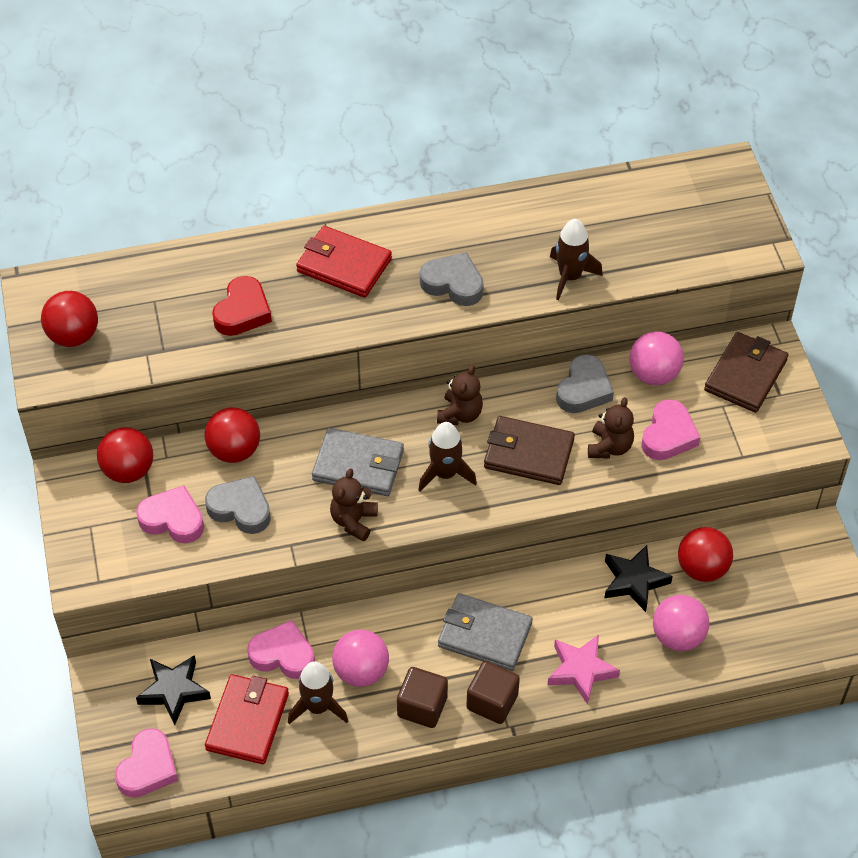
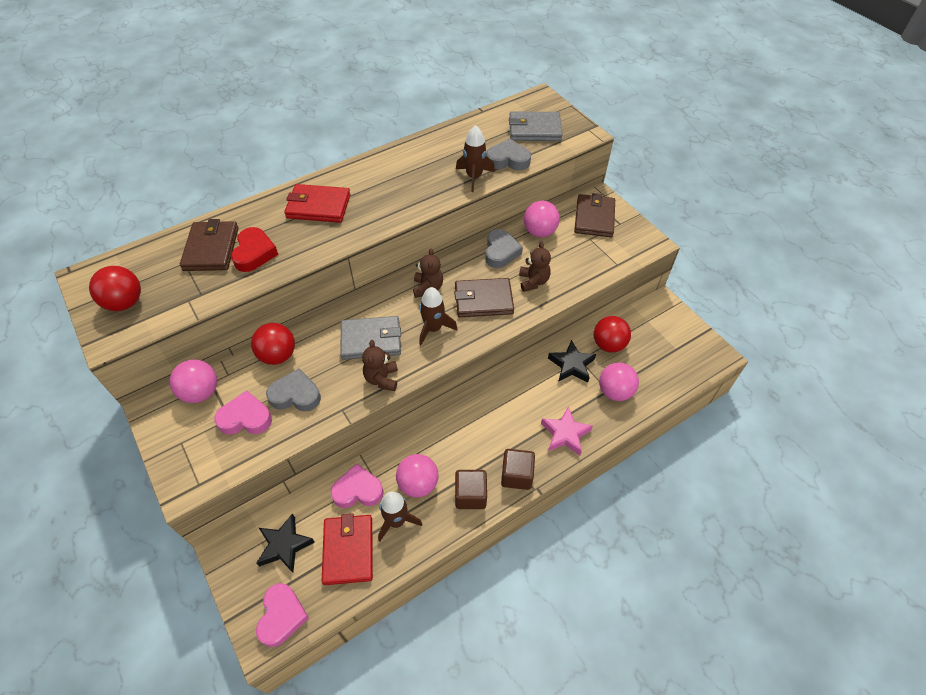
camera: 20 degrees left, 0 degrees up
(128, 470) = (201, 392): red ball -> pink ball
(192, 290) = (211, 249): none -> brown wallet
(453, 284) = (399, 199): grey heart -> grey heart (508, 160)
(484, 634) = (492, 430): grey wallet -> grey wallet (534, 129)
(668, 435) = (566, 264): pink heart -> none

